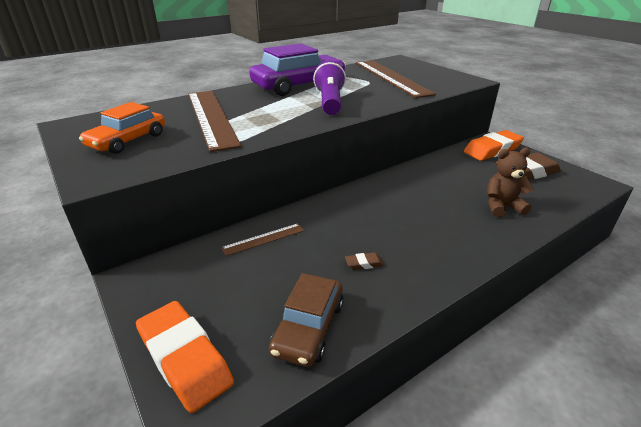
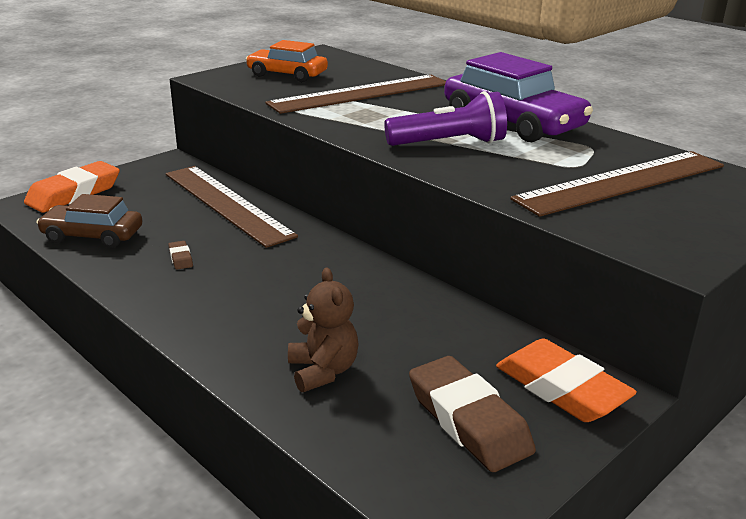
camera: 80 degrees right, 5 degrees down
(263, 239) = (226, 204): brown ruler -> brown ruler, size x2.23

